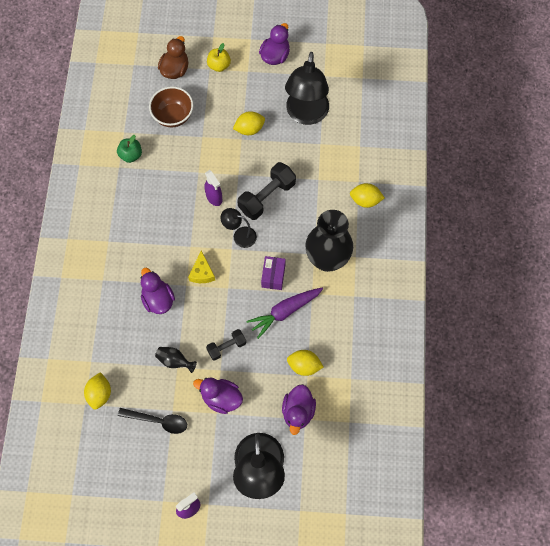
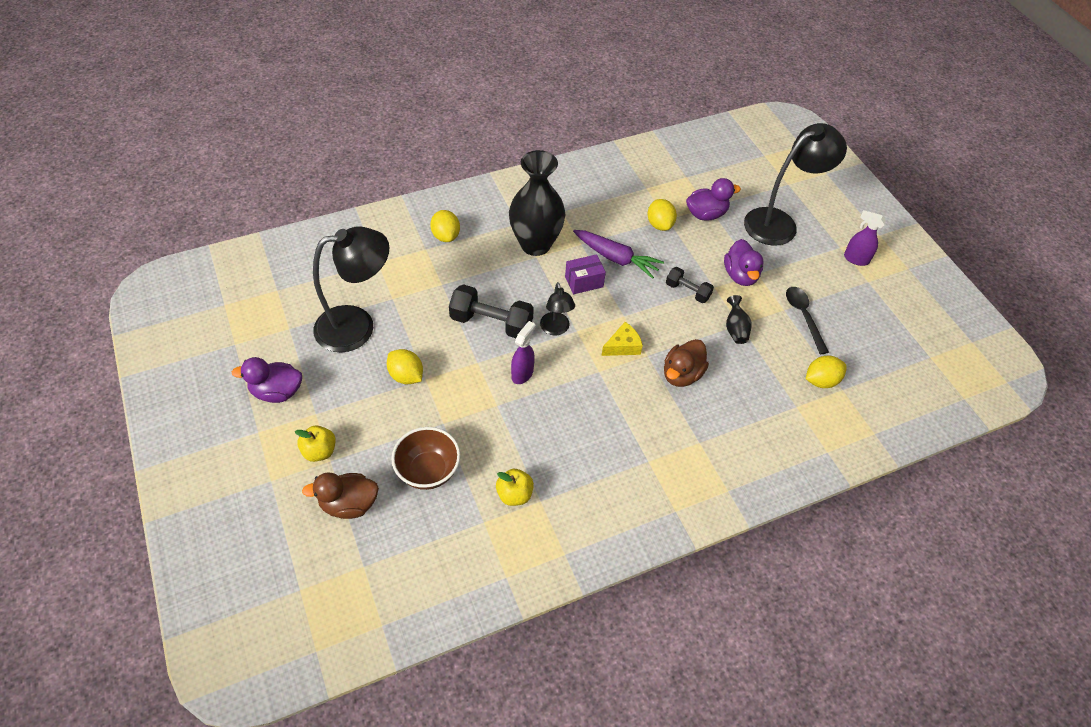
camera: 120 degrees left, 15 degrees down
(131, 155) = (514, 494): green apple -> yellow apple
(158, 299) = (681, 374): purple duck -> brown duck

